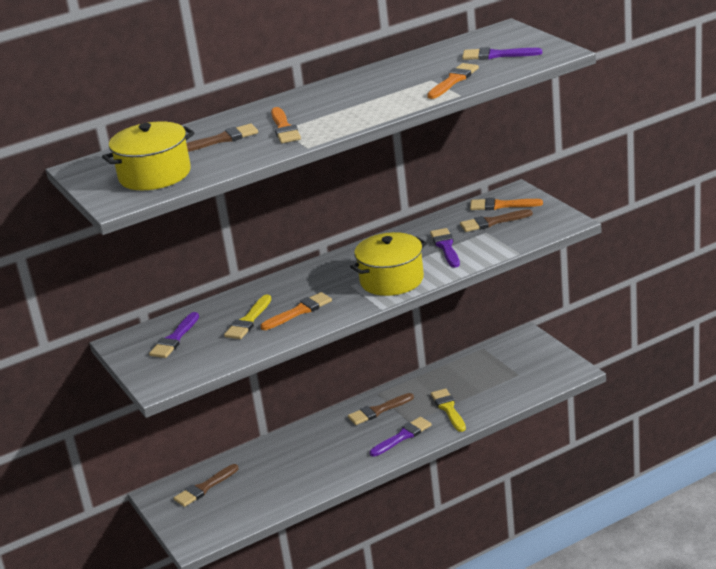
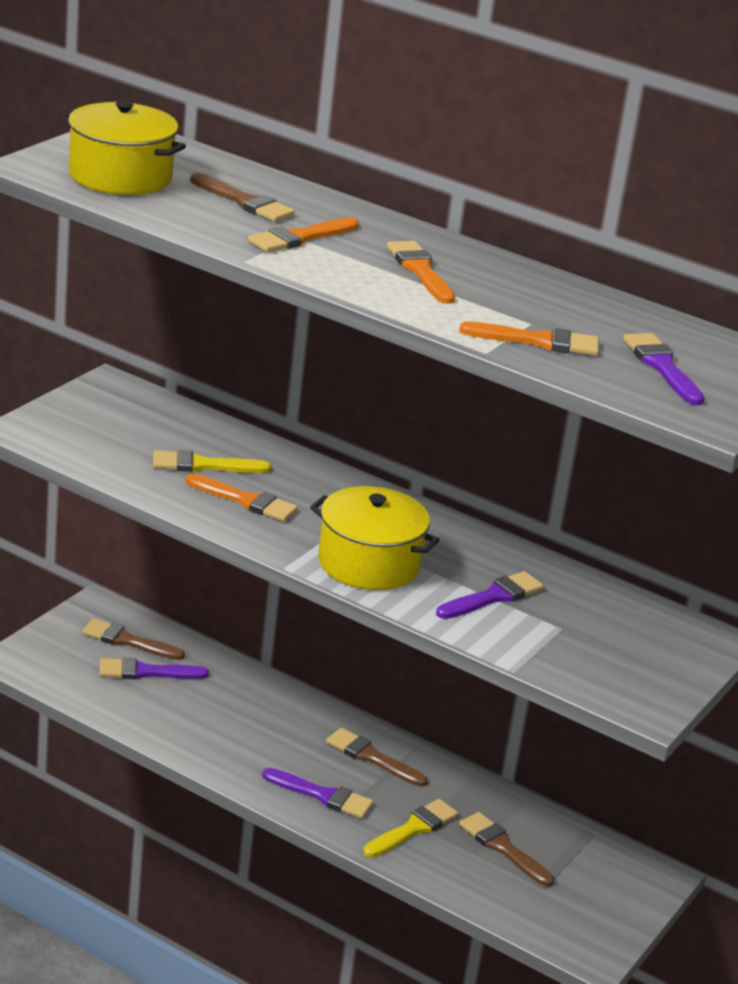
camera: 55 degrees right, 0 degrees up
(174, 339) = (135, 419): purple brush -> purple brush (146, 672)
(492, 222) = (597, 630): brown brush -> brown brush (503, 848)
(501, 205) = (658, 631): orange brush -> orange brush (420, 270)

